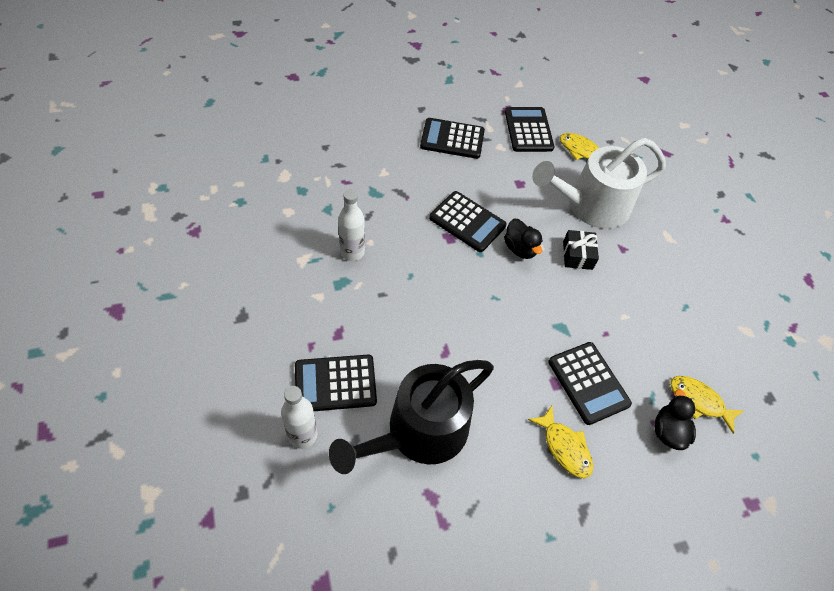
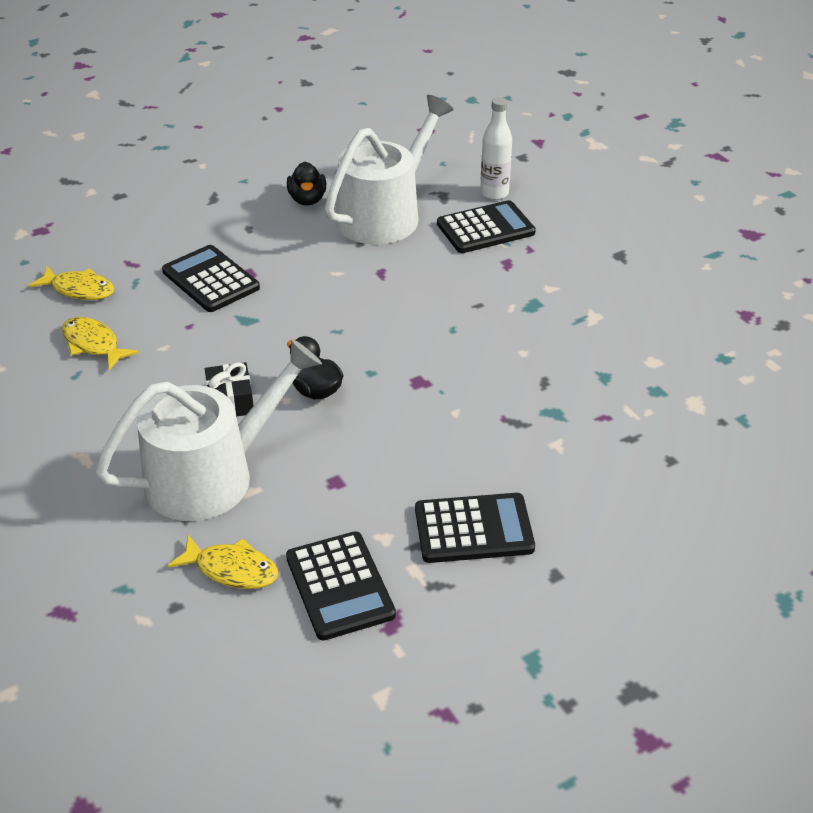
camera: 170 degrees right, 15 degrees down
(352, 252) = (539, 336): white bottle -> none
(419, 432) = (384, 214): black watering can -> white watering can
(467, 222) = (401, 406): black calculator -> none
(564, 447) = (234, 231): yellow fish -> yellow fish (93, 344)
(668, 431) = (120, 261): black duck -> black duck (307, 199)

